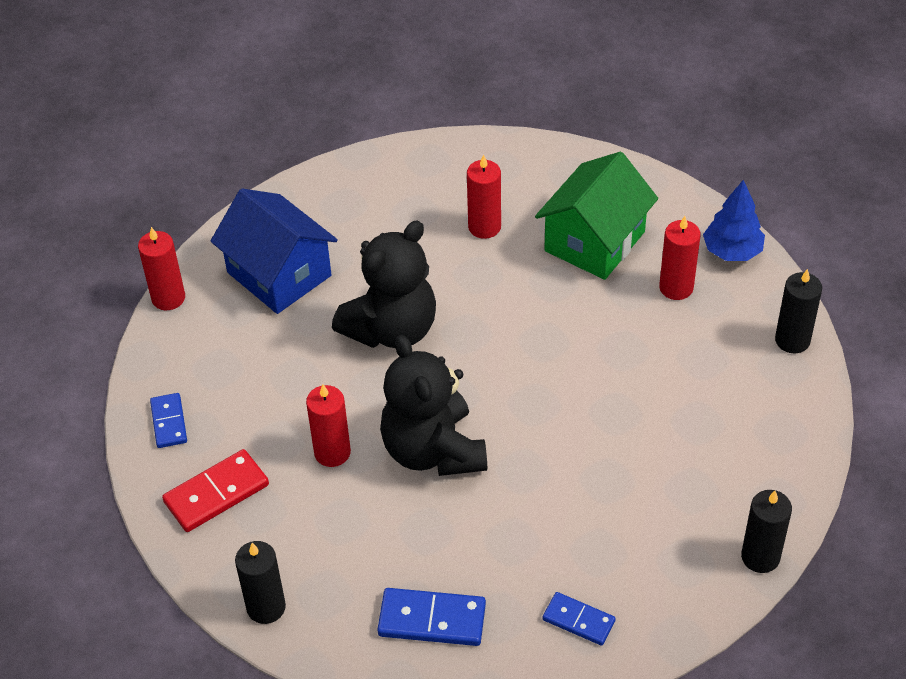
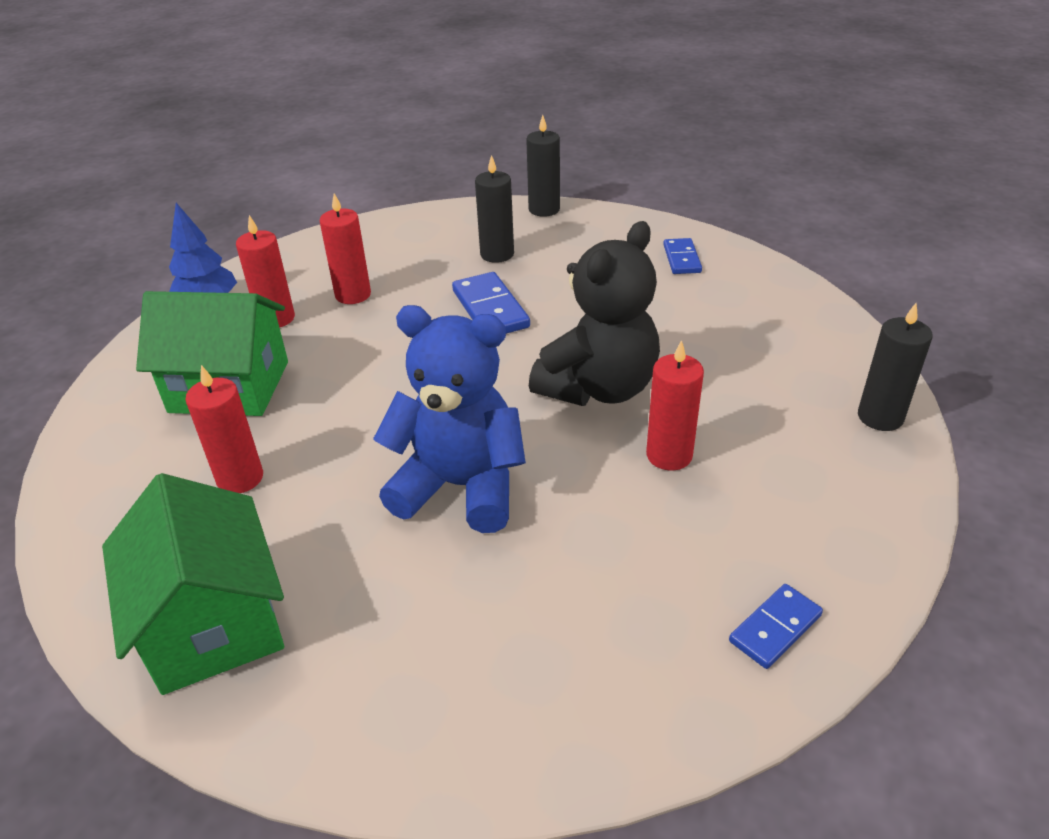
camera: 120 degrees left, 10 degrees down
(168, 298) = (573, 777): red candle -> red candle (353, 295)
(216, 493) = (814, 521): red domino -> none
(279, 274) = (435, 650): blue house -> none
(371, 193) = (213, 622): none -> green house
(392, 329) = (460, 486): black teddy bear -> blue teddy bear
(432, 619) = (767, 321): blue domino -> blue domino (490, 309)
(792, 340) = (310, 248): black candle -> black candle (497, 254)

